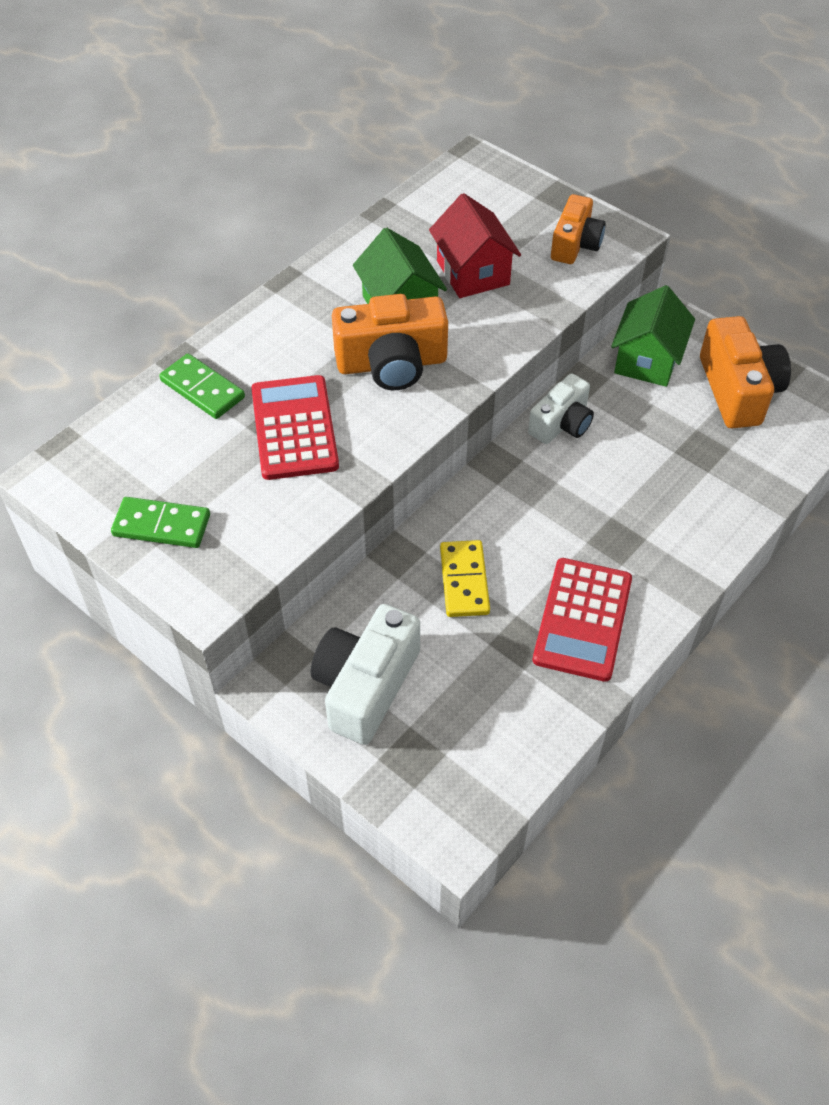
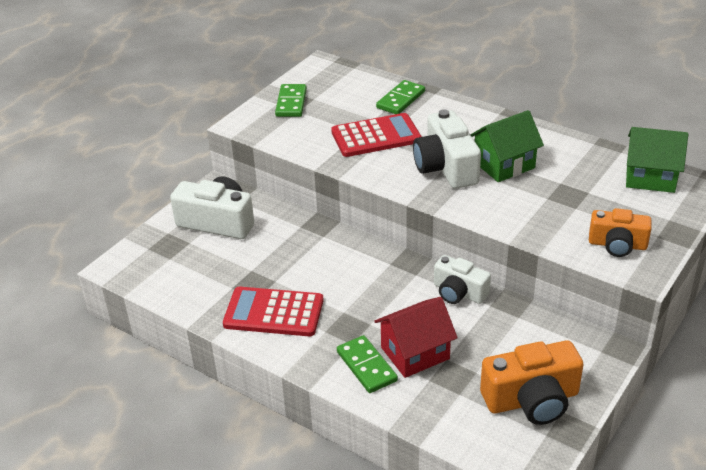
camera: 85 degrees right, 15 degrees down
(392, 363) = (446, 167): orange camera -> white camera
(464, 581) = (301, 255): yellow domino -> none
(473, 273) = (557, 194): red house -> red house (415, 353)
(647, 360) = (548, 339): green house -> green house (650, 177)
(686, 527) = (366, 366): none -> green domino

